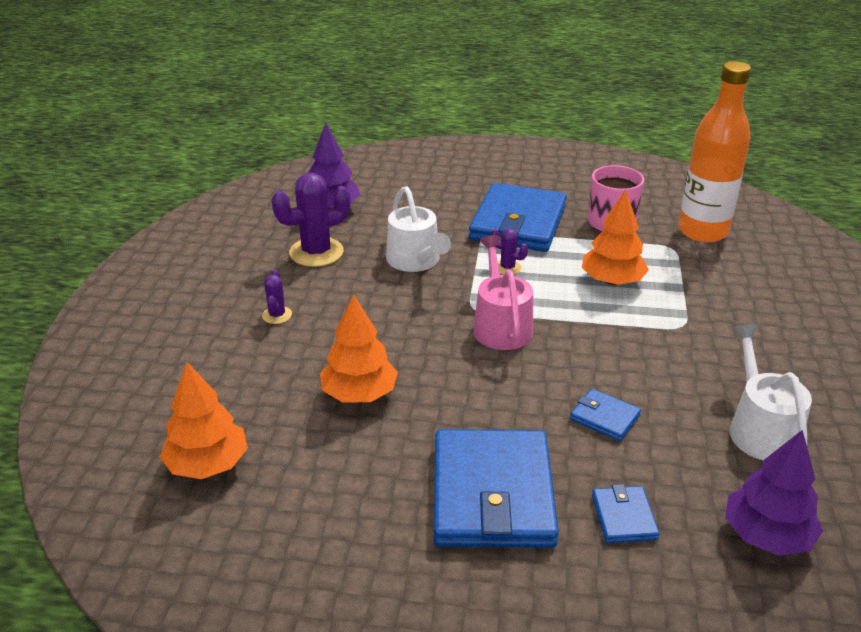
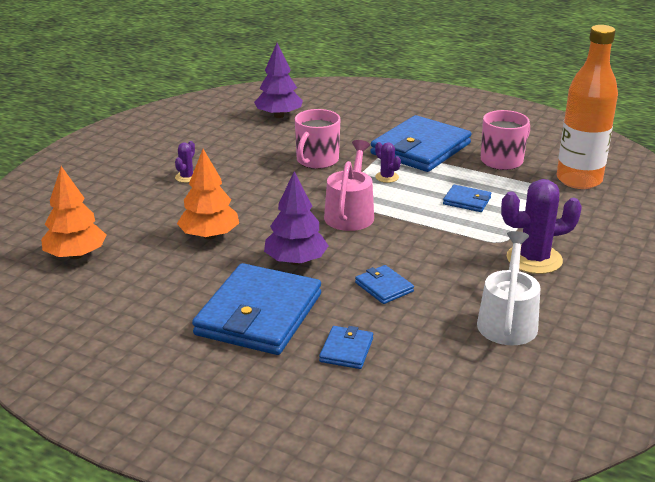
camera: 20 degrees right, 5 degrees down
(316, 252) = (245, 143): purple cactus -> purple cactus (534, 259)
(415, 261) = (317, 160): white watering can -> pink mug
(612, 281) = (467, 201): orange tree -> blue wallet
(766, 535) = (451, 387): purple tree -> purple tree (296, 261)

